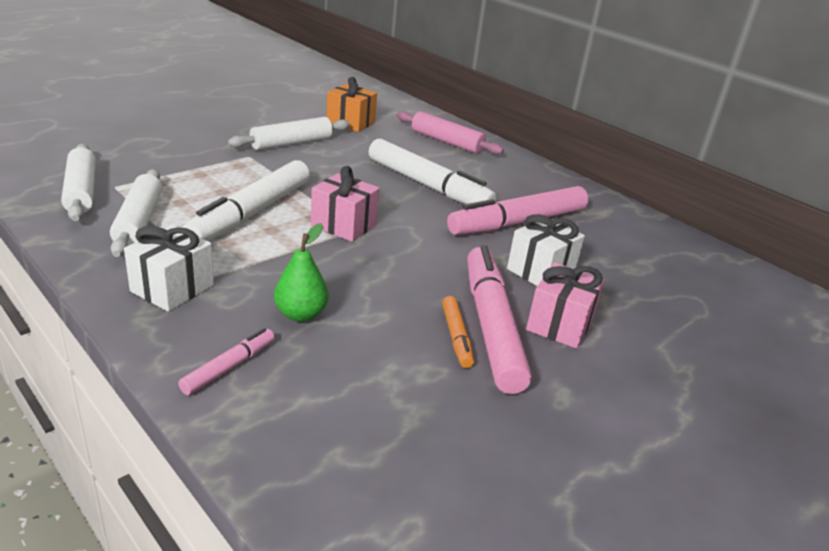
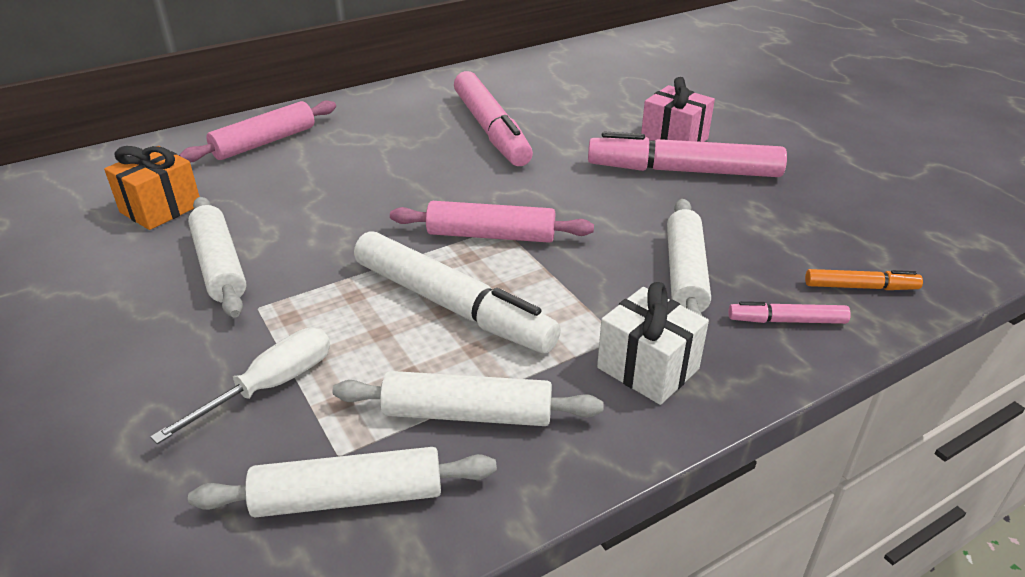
camera: 75 degrees left, 5 degrees up
(176, 165) = (270, 386): none -> white screwdriver
(229, 367) = (787, 321): pink marker -> pink marker turned 45 degrees counterclockwise
(301, 314) = (685, 273): green pear -> white rolling pin
(344, 225) = (491, 235): pink gift -> pink rolling pin
(428, 185) = (393, 170): white marker -> none
(456, 337) = (704, 190): orange marker -> orange marker (860, 287)
(540, 271) = (587, 134): white gift -> none

